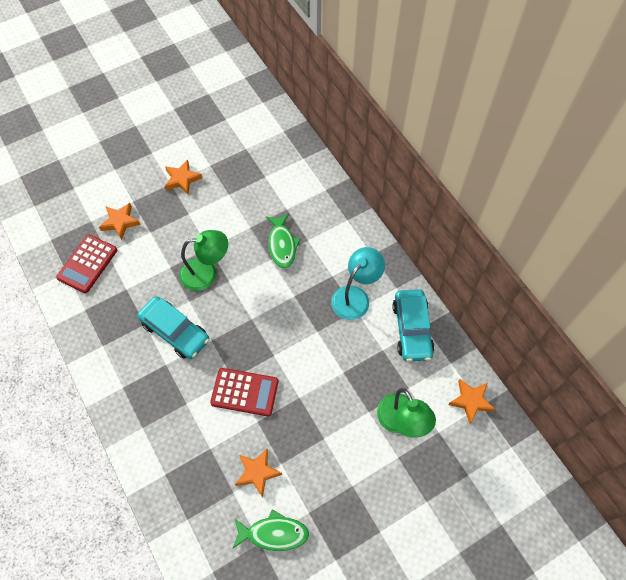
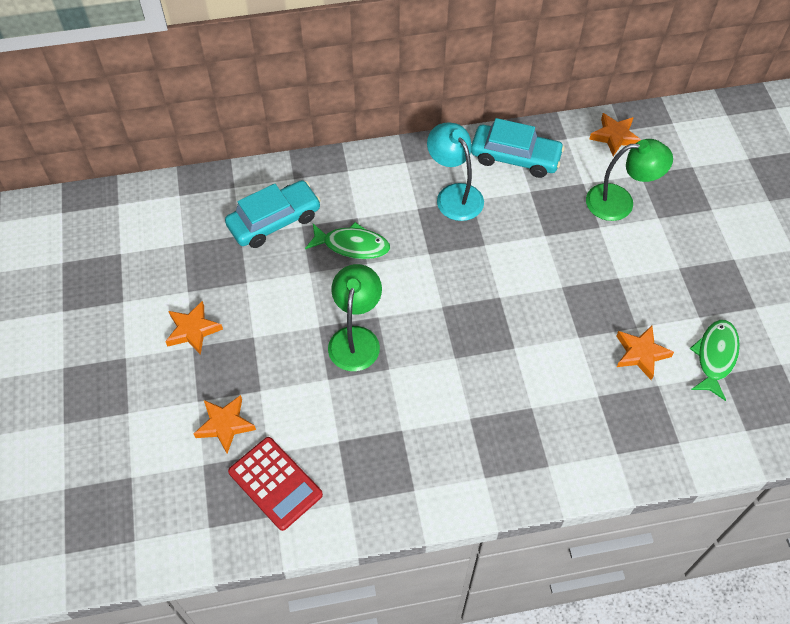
camera: 70 degrees left, 5 degrees down
(175, 331) = (427, 395): turquoise car -> turquoise car (274, 221)
(244, 392) = (537, 340): red calculator -> none

